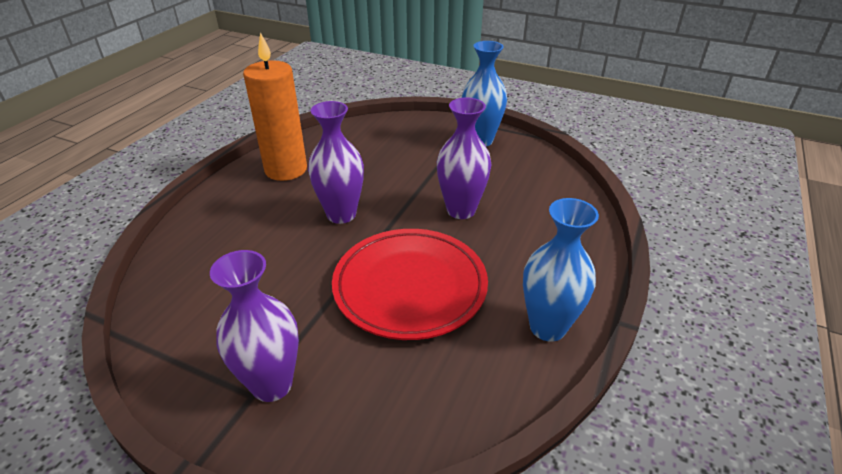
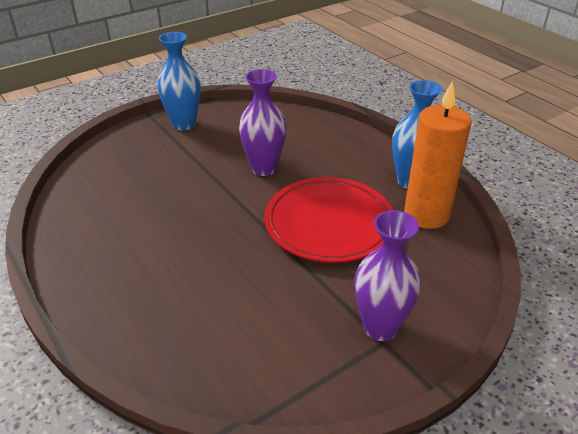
camera: 60 degrees left, 0 degrees up
(286, 169) = (96, 244): orange candle -> orange candle (426, 215)
(341, 214) = (207, 230): purple vase -> none

